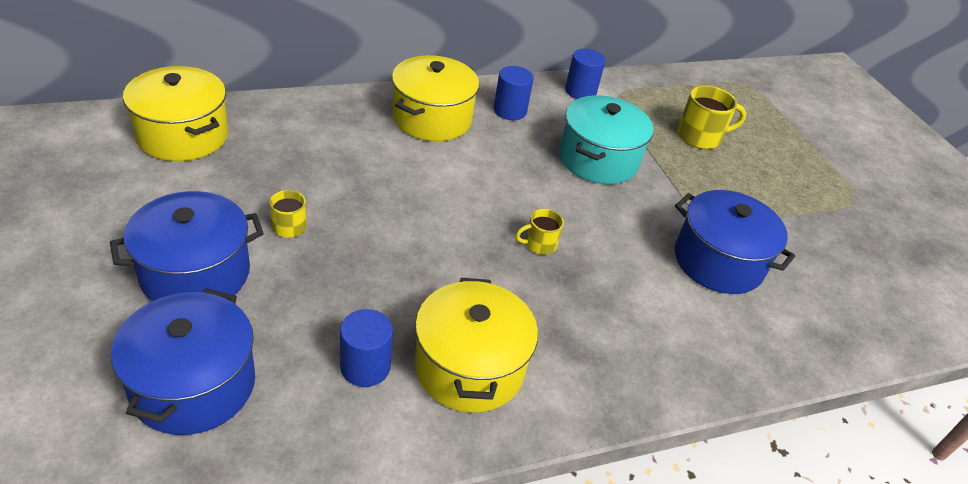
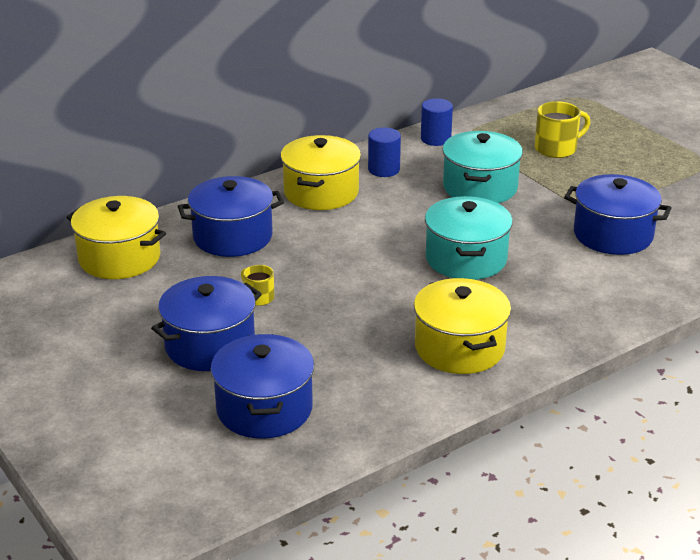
camera: 10 degrees left, 10 degrees down
(311, 144) = (232, 237): none -> blue pot
(365, 367) = (382, 367): blue cylinder -> none
(539, 244) = (466, 259): yellow mug -> turquoise pot

